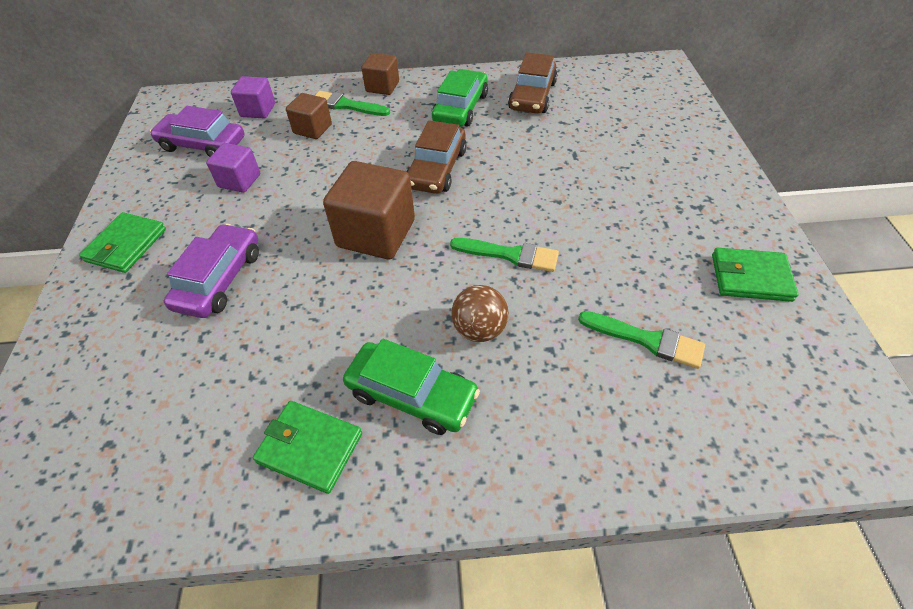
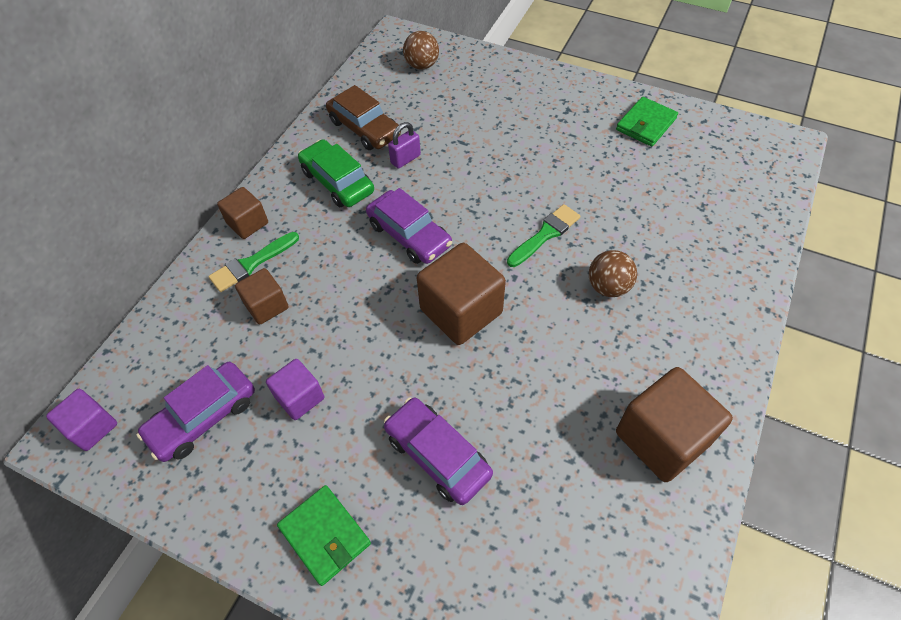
camera: 60 degrees left, 5 degrees up
(258, 110) = (186, 344): purple cube -> purple cube (92, 427)
(310, 447) = (662, 438): green wallet -> brown cube
(412, 395) = (646, 354): green car -> none
(437, 169) = (409, 235): brown car -> purple car
(520, 131) = (405, 159): none -> purple padlock
(643, 93) = (422, 65): none -> brown ball
(647, 340) = (667, 202): green brush -> none

